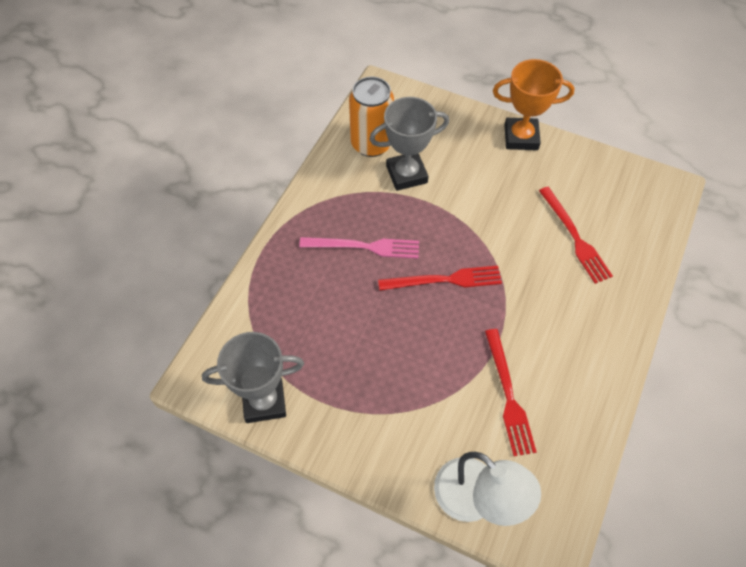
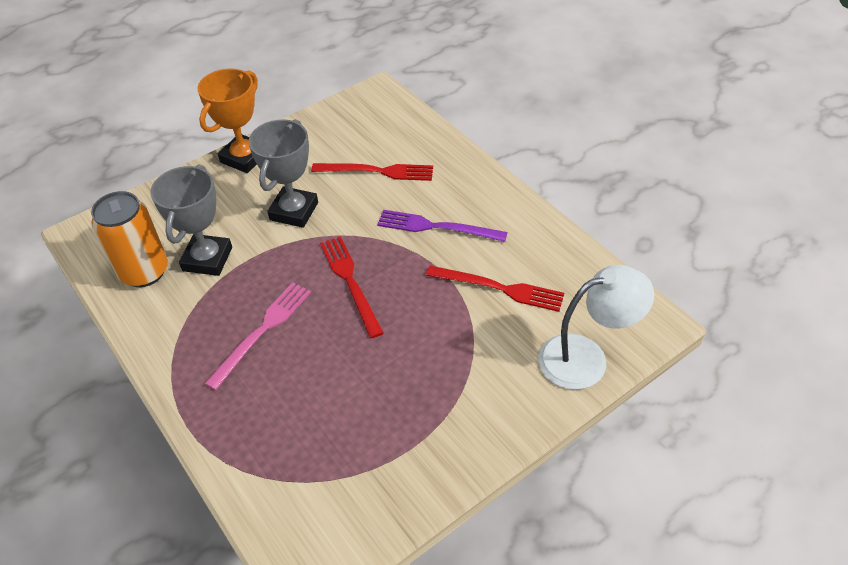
camera: 60 degrees left, 10 degrees down
(264, 401) = (379, 503): grey trophy -> grey trophy (294, 211)
(444, 280) = (350, 282): red fork -> red fork turned 45 degrees counterclockwise
(543, 314) = (436, 227): none -> purple fork

